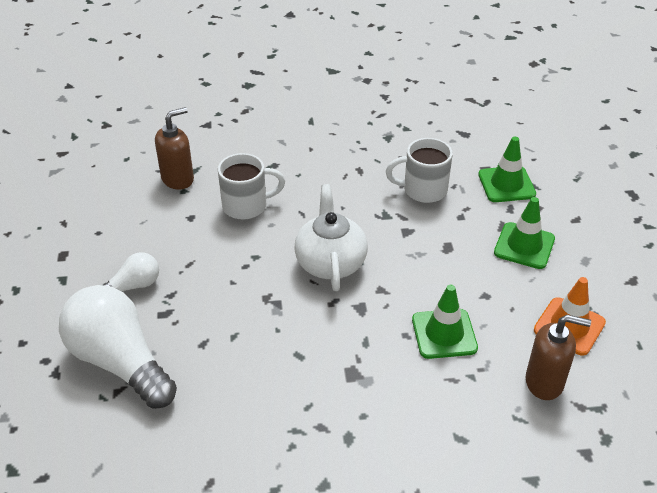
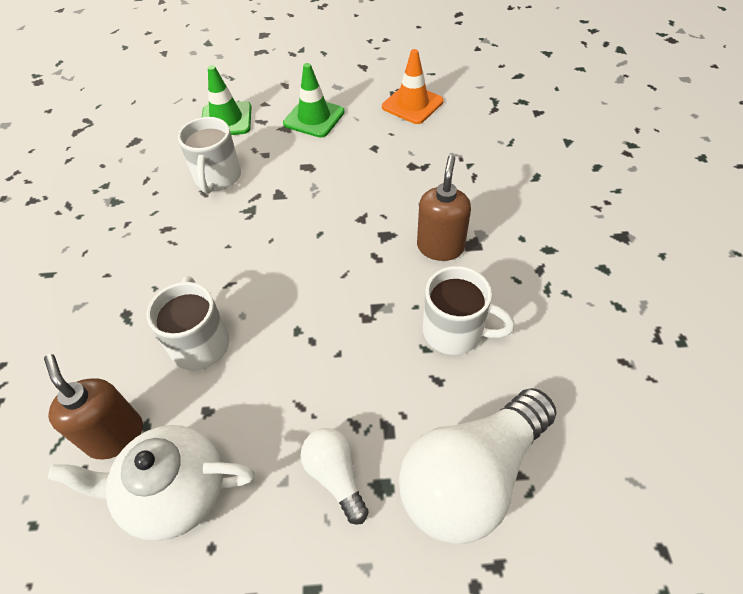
camera: 85 degrees left, 10 degrees up
(249, 356) = (455, 332): none -> white mug
(330, 262) = (317, 258): white teapot -> white teapot (174, 492)
(444, 334) = (421, 177): green traffic cone -> none
(545, 382) = (472, 124): brown soap dispenser -> brown soap dispenser (440, 247)

